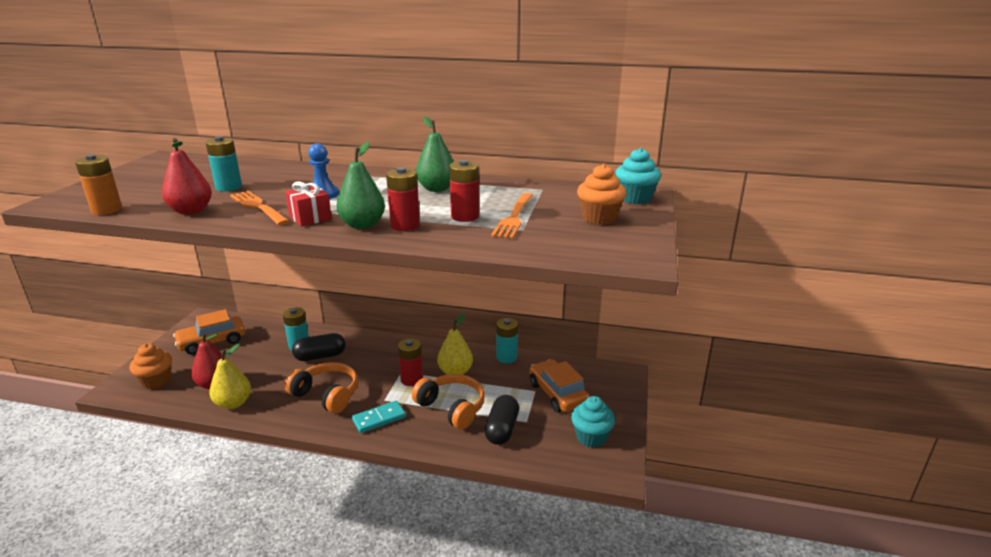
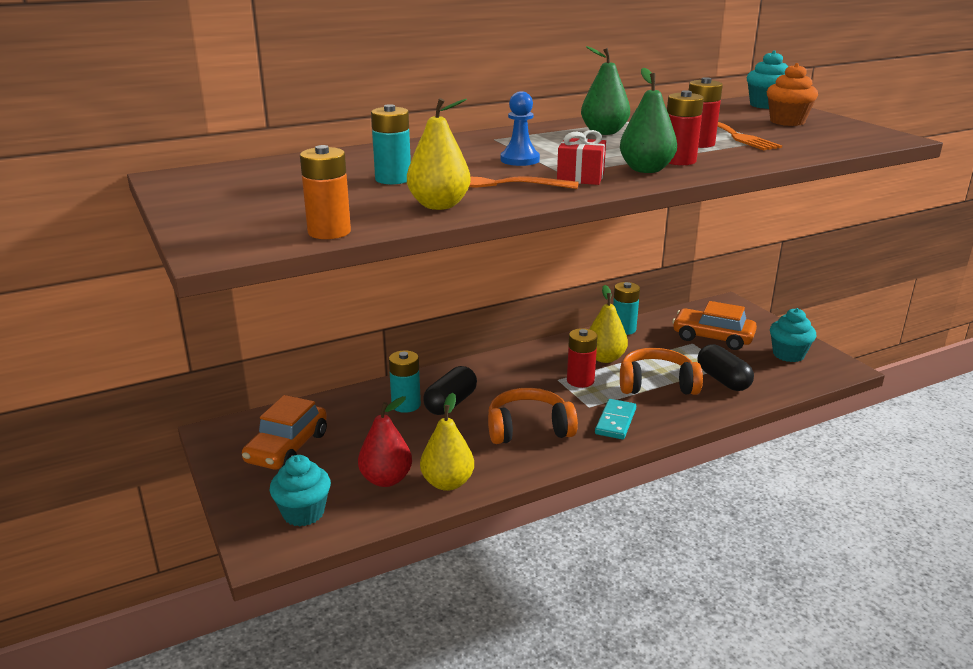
camera: 40 degrees left, 0 degrees up
(156, 381) = (303, 513): orange cupcake -> turquoise cupcake
(191, 211) = (439, 205): red pear -> yellow pear

